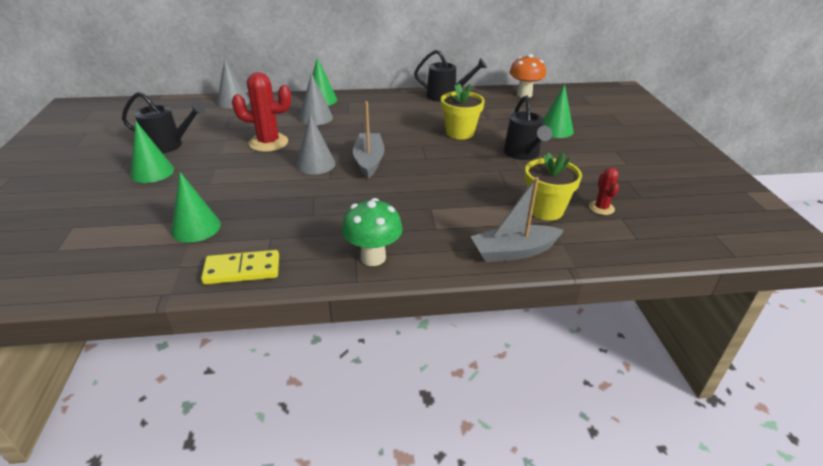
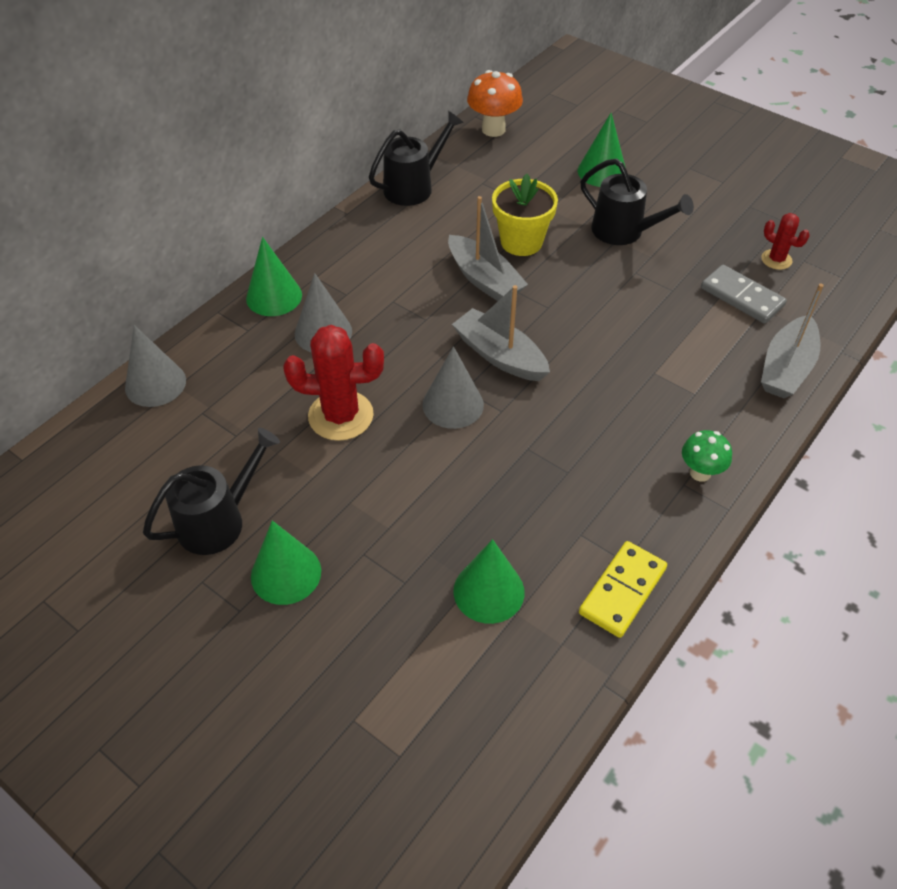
camera: 45 degrees left, 15 degrees up
(268, 143) = (341, 416): red cactus -> red cactus turned 45 degrees clockwise
(373, 257) = (700, 473): green mushroom -> green mushroom, size x0.65
(415, 135) = (484, 279): none -> grey boat
(545, 210) = (742, 297): yellow flower pot -> grey domino

